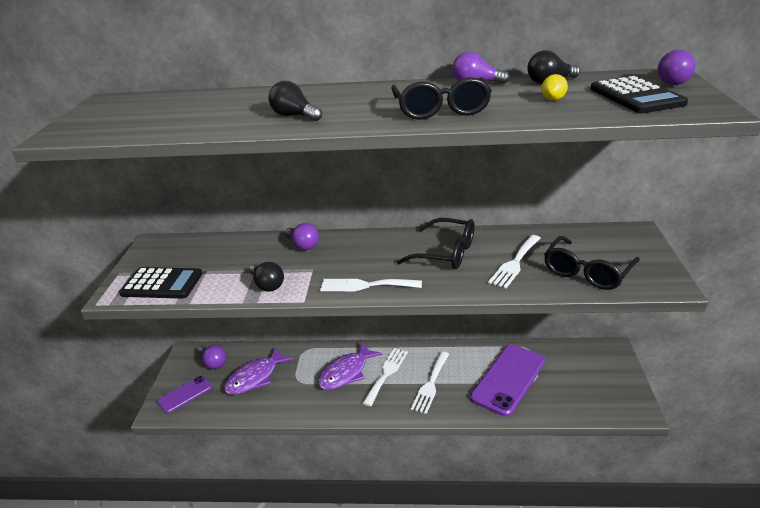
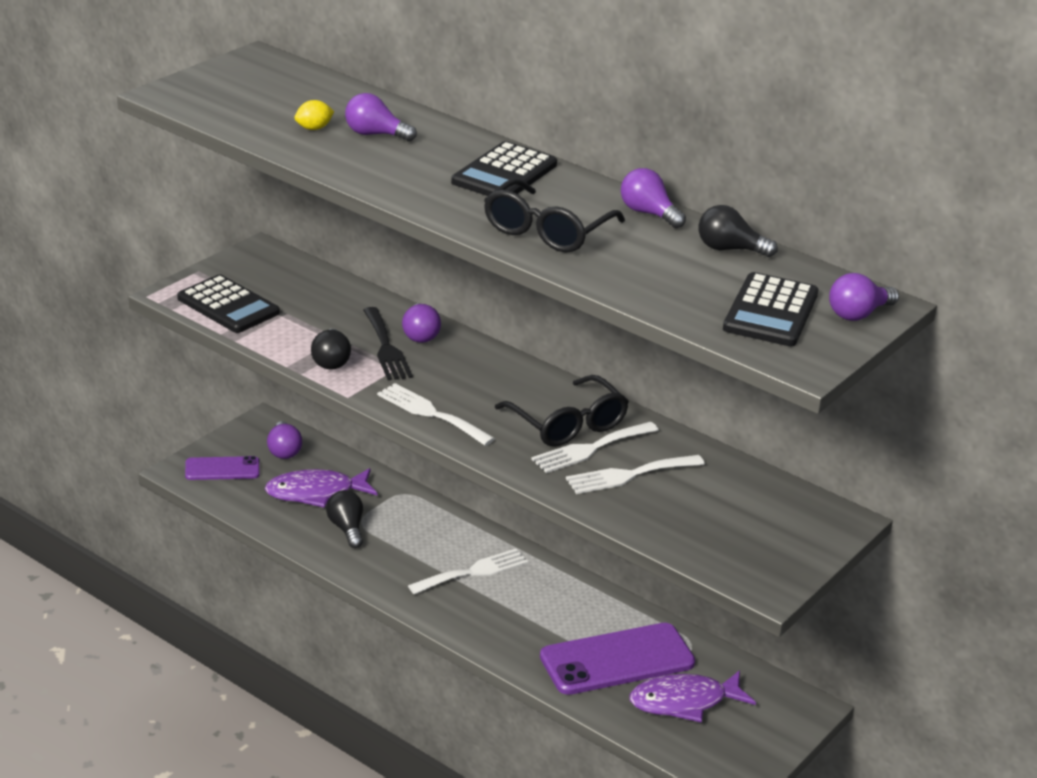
camera: 30 degrees right, 0 degrees up
(246, 106) = (375, 134): none -> purple light bulb
(292, 261) = (386, 348): none -> black fork
(294, 116) = (399, 171): black light bulb -> black light bulb (346, 528)
(346, 373) = (426, 545): purple fish -> purple fish (684, 702)
(361, 96) = (504, 173): none -> black calculator
(431, 384) = (513, 612): white fork -> white fork (590, 449)
(553, 99) = (680, 273): yellow lemon -> yellow lemon (314, 128)
(587, 272) = (697, 526): black glasses -> none

